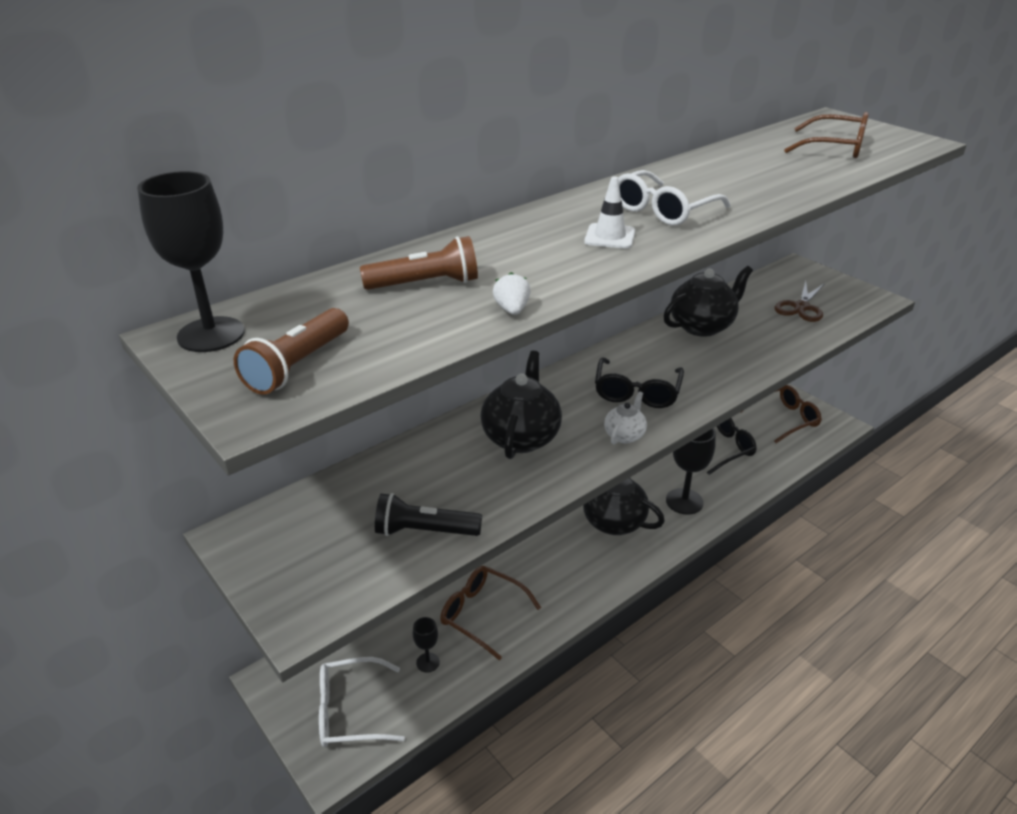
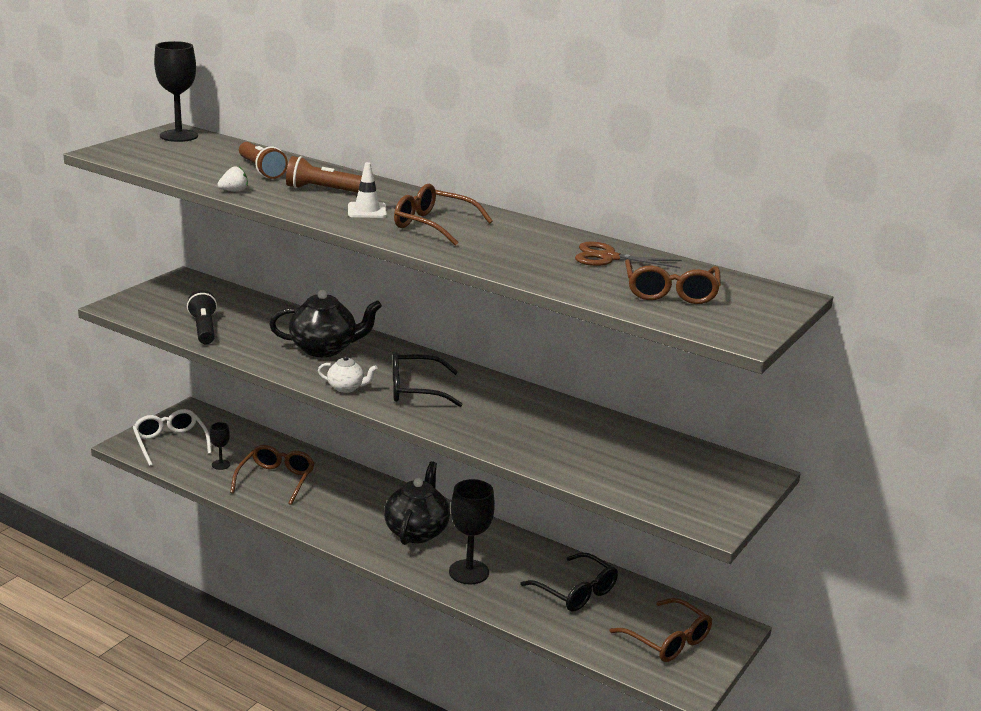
camera: 70 degrees right, 10 degrees down
(297, 366) = (150, 154): brown flashlight -> brown flashlight (323, 190)
(663, 210) = (433, 225): white glasses -> brown glasses
(702, 326) = (559, 417): black teapot -> none
(801, 307) = (648, 473): brown scissors -> brown scissors (608, 258)

